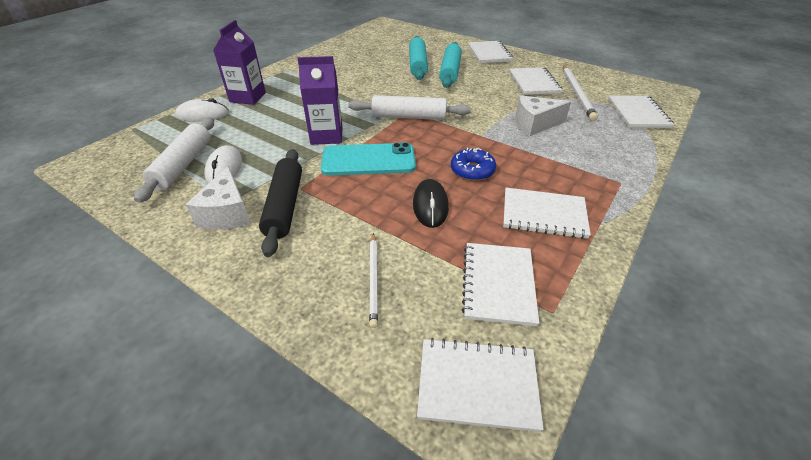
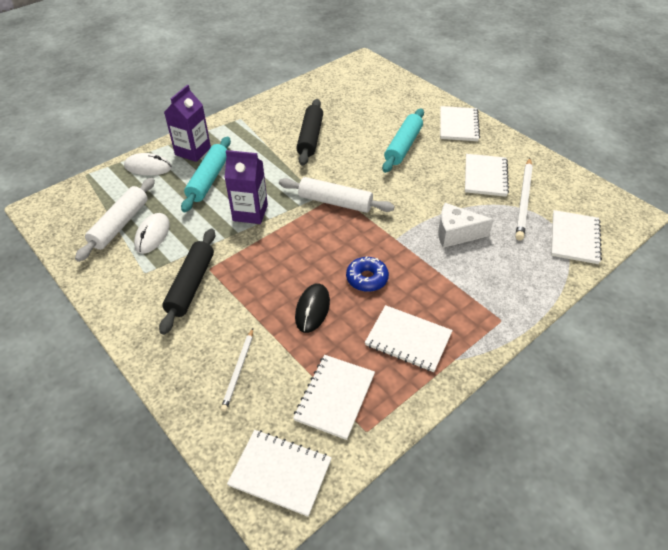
camera: 15 degrees right, 5 degrees up
(227, 213) = (144, 283): white cheese -> none
(362, 75) = (310, 138): none -> black rolling pin
(368, 160) = (278, 248): turquoise phone -> none
(417, 64) = (373, 131): turquoise rolling pin -> turquoise rolling pin (208, 179)

